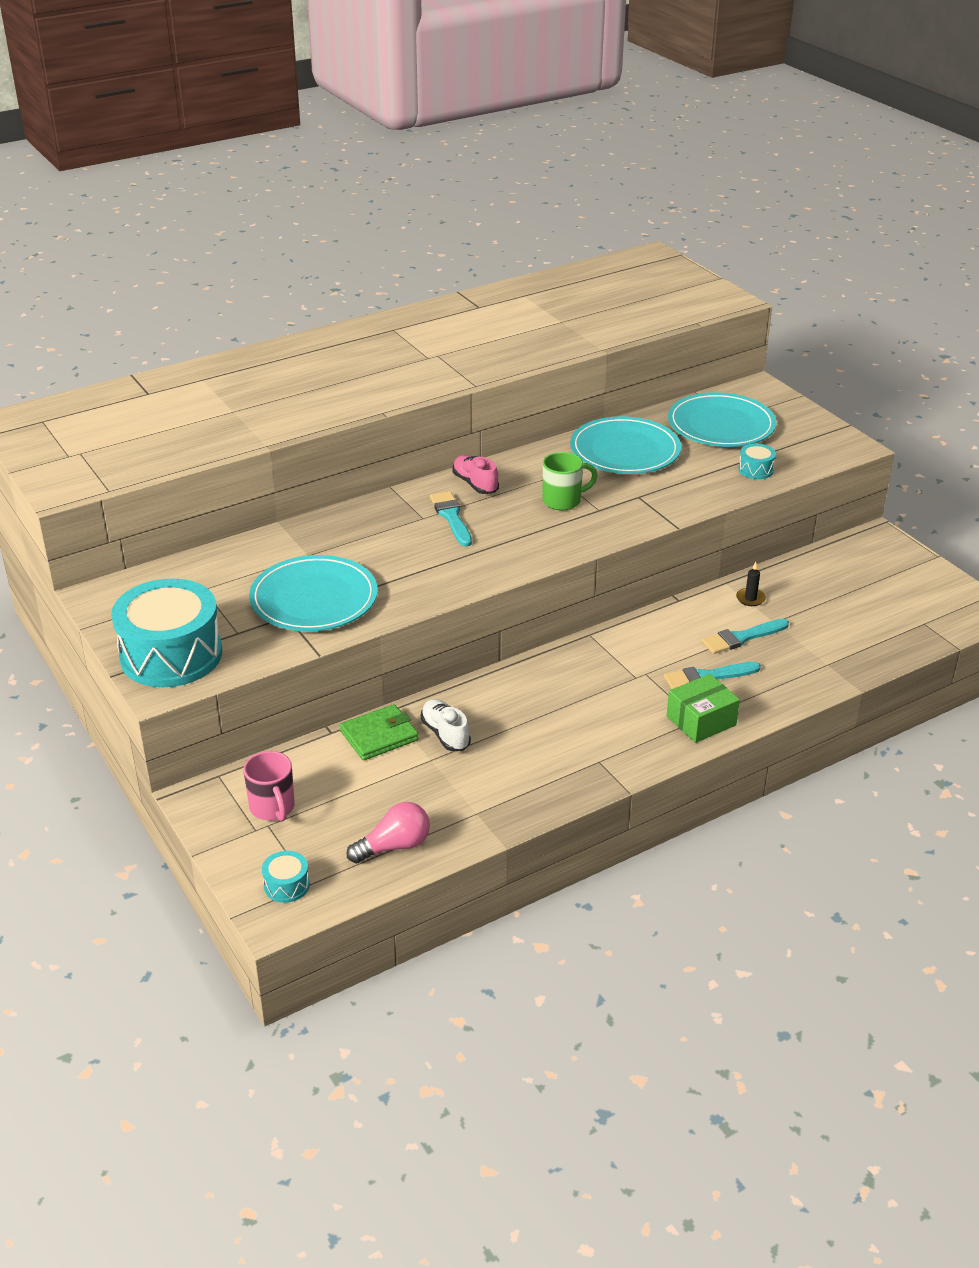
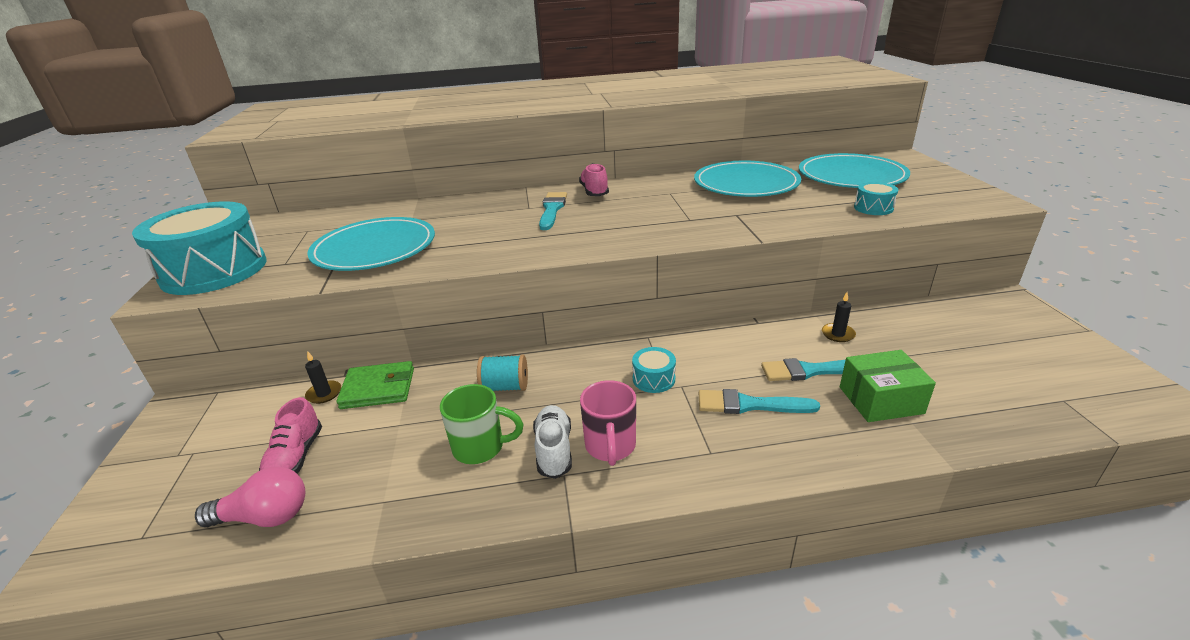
camera: 25 degrees right, 5 degrees down
(273, 808) = (216, 436): pink mug -> pink mug (610, 447)
(286, 885) = (122, 531): turquoise drum -> turquoise drum (653, 379)
(331, 752) = (324, 394): none -> black candle
(368, 804) = (295, 457): none -> pink shoe
(445, 734) = (436, 401): white shoe -> white shoe (554, 450)
(496, 708) = (505, 387): none -> turquoise spool
(563, 501) = (661, 210): green mug -> green mug (481, 447)
(701, 721) = (715, 455): green box -> green box (880, 400)

